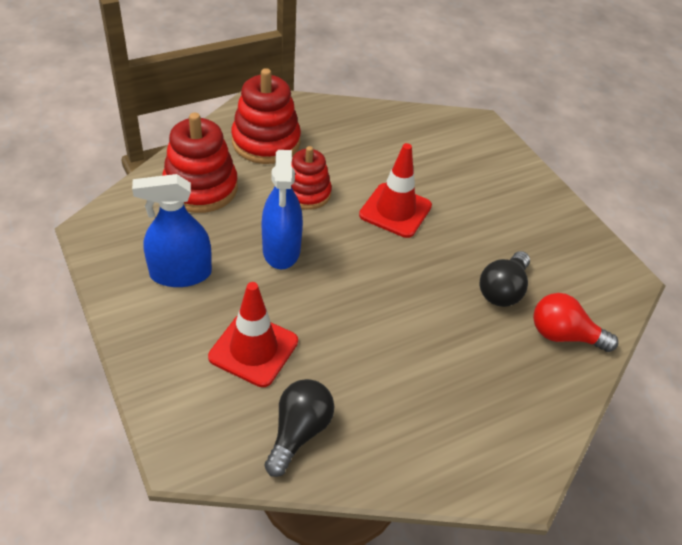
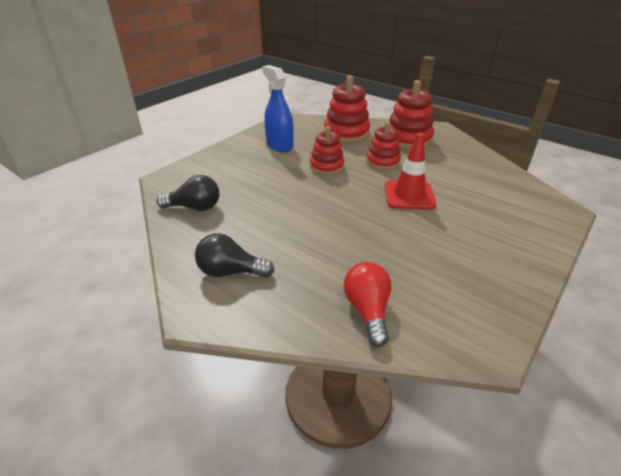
camera: 70 degrees right, 10 degrees down
(253, 349) = (244, 178): red traffic cone -> none
(281, 249) = (326, 166): blue spray bottle -> red stacking toy
(502, 290) = (384, 263): black light bulb -> black light bulb (230, 272)

